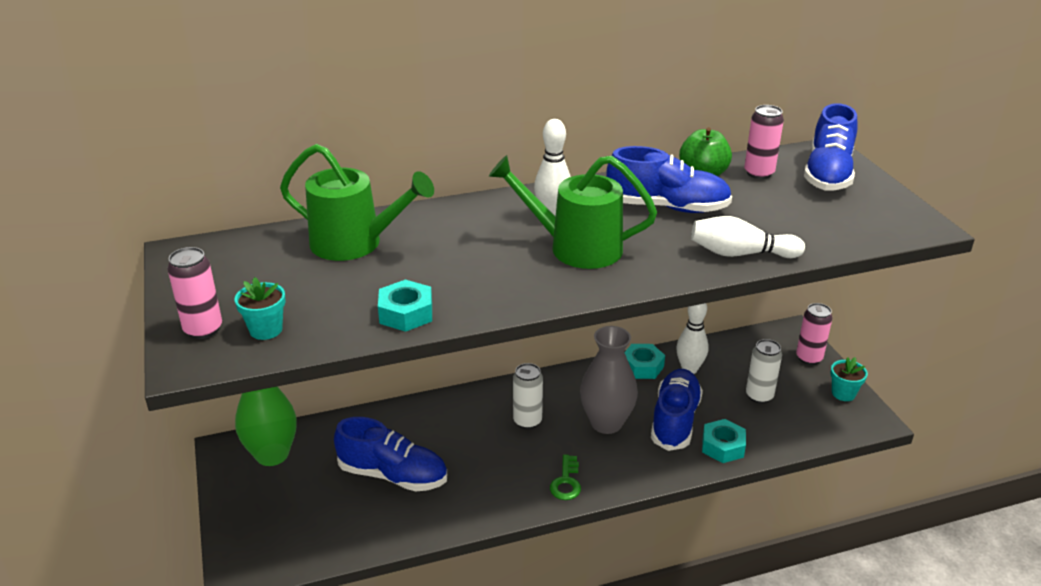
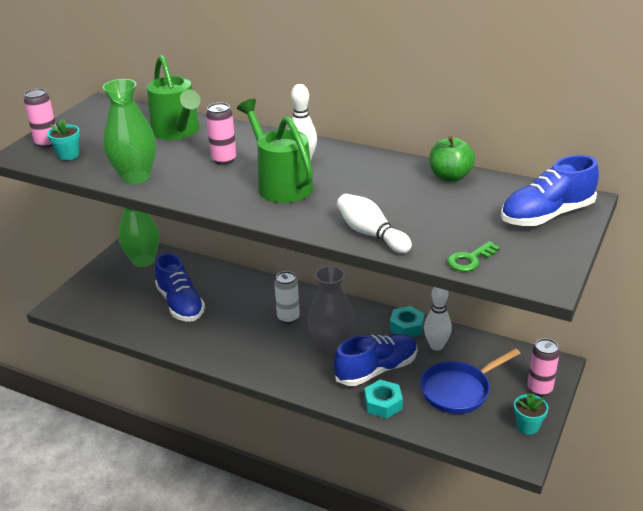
camera: 45 degrees right, 0 degrees up
(406, 313) = (135, 177): turquoise nut -> green vase
(566, 482) = (259, 363): green key -> green key (470, 259)
(667, 207) = (382, 186): blue shoe -> none
(759, 173) = (492, 193): pink can -> pink can (224, 159)
(759, 396) = (459, 390): white can -> blue pan

